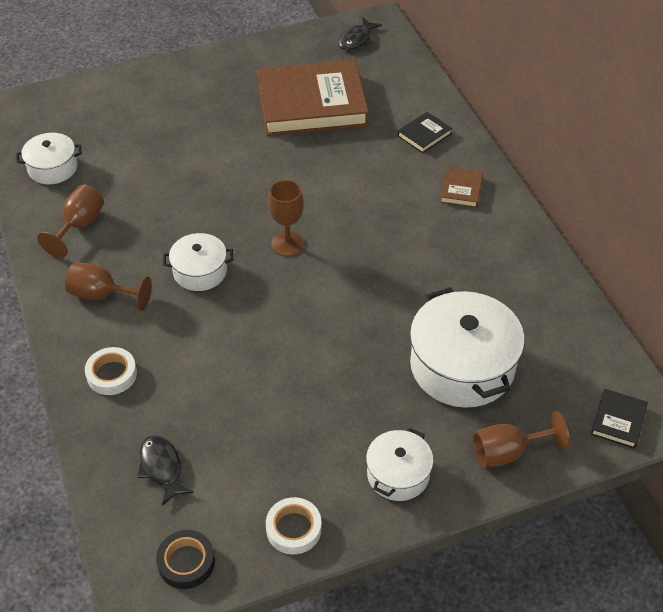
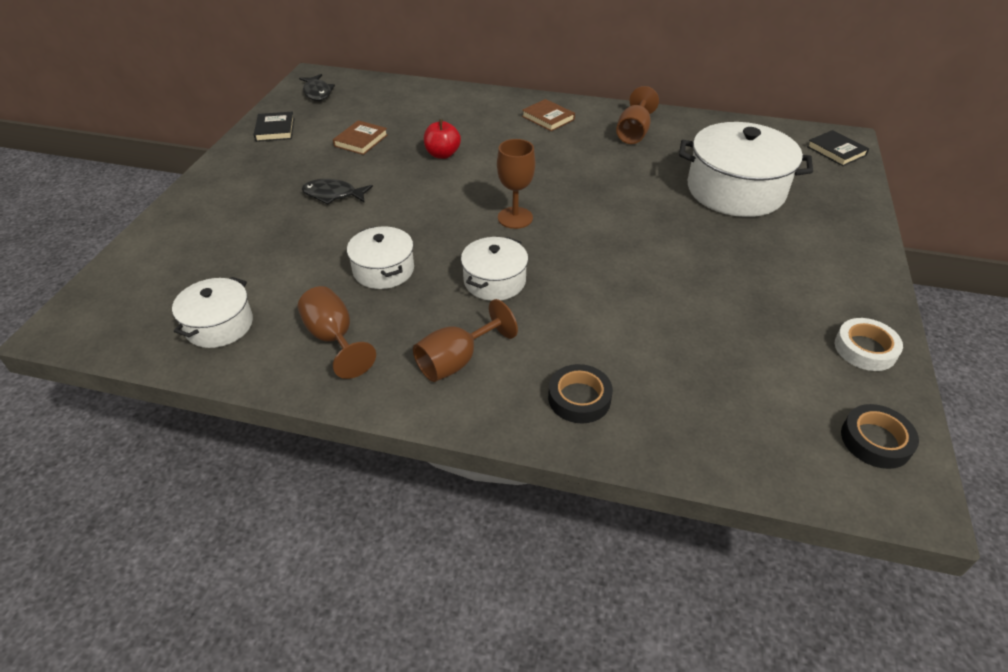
camera: 55 degrees left, 5 degrees down
(112, 374) = (579, 398): white tape -> black tape
(162, 468) = (738, 410): black fish -> black fish (333, 195)
(311, 104) = (361, 140): brown book -> brown book, size x0.41
(337, 158) = (442, 154): none -> red apple
(398, 474) = (832, 265): white pot -> white pot (383, 270)
(424, 135) = (469, 109): black book -> black book (275, 129)
(507, 452) = (839, 206): brown goblet -> brown goblet (633, 133)

